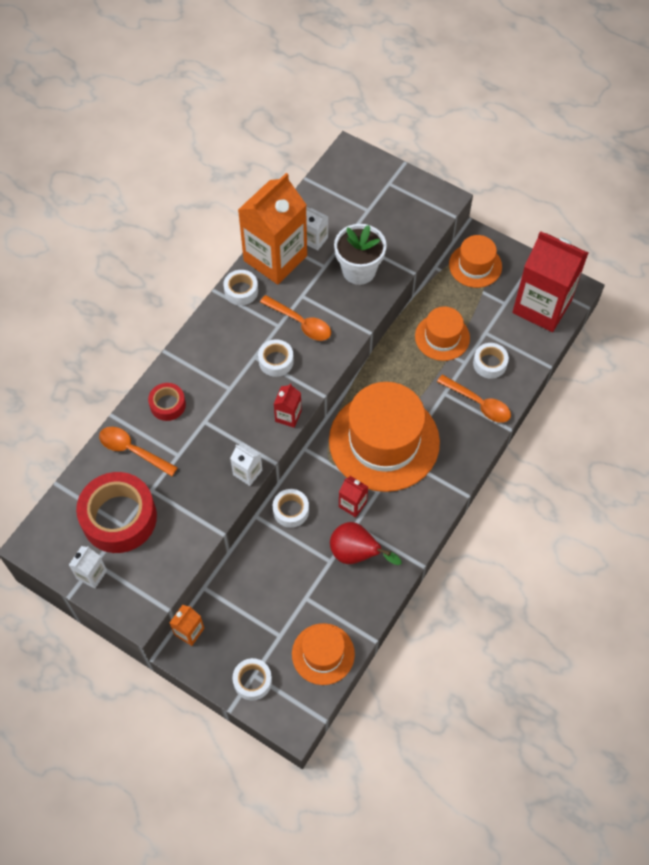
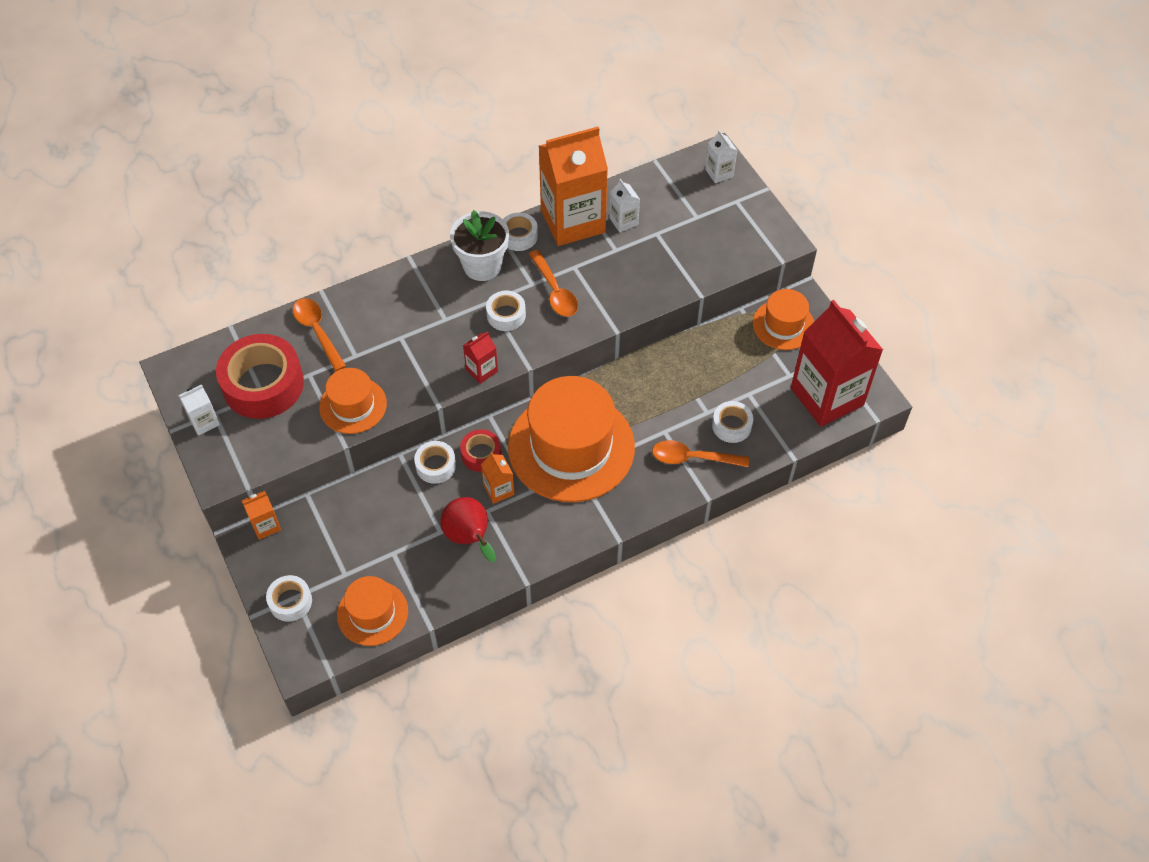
camera: 30 degrees right, 5 degrees down
(168, 405) = (377, 306): red tape -> red tape (481, 454)
(247, 472) = (407, 403): white carton -> white carton (719, 173)
(352, 504) = (499, 490): red carton -> orange carton
(359, 270) = (647, 269): white flower pot -> white flower pot (482, 266)
(442, 337) = (700, 377): orange hat -> orange hat (353, 405)
(478, 403) = (693, 458): orange spoon -> orange spoon turned 120 degrees clockwise

